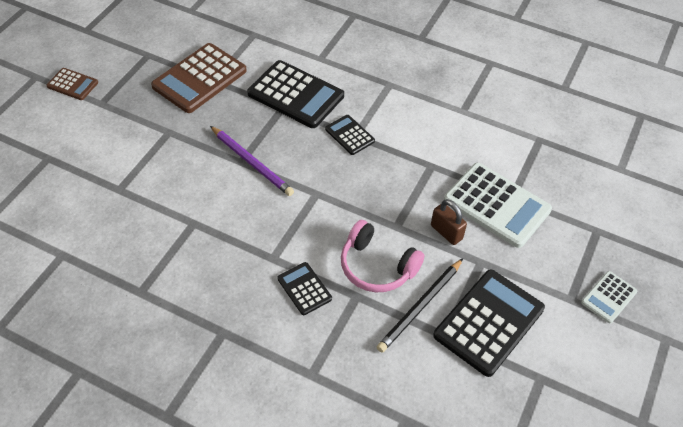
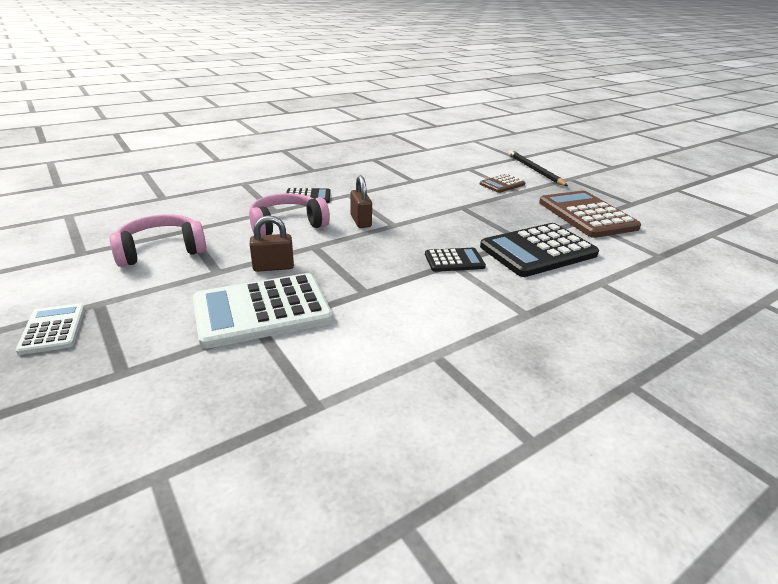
camera: 120 degrees right, 20 degrees down
(72, 84) = (598, 174): brown calculator -> brown calculator (502, 184)
(252, 162) = (456, 210): purple pencil -> none
(327, 218) = (361, 221): none -> brown padlock
(420, 307) = (225, 229): black pencil -> black pencil (534, 170)
(489, 322) = (161, 251): black calculator -> pink headphones

